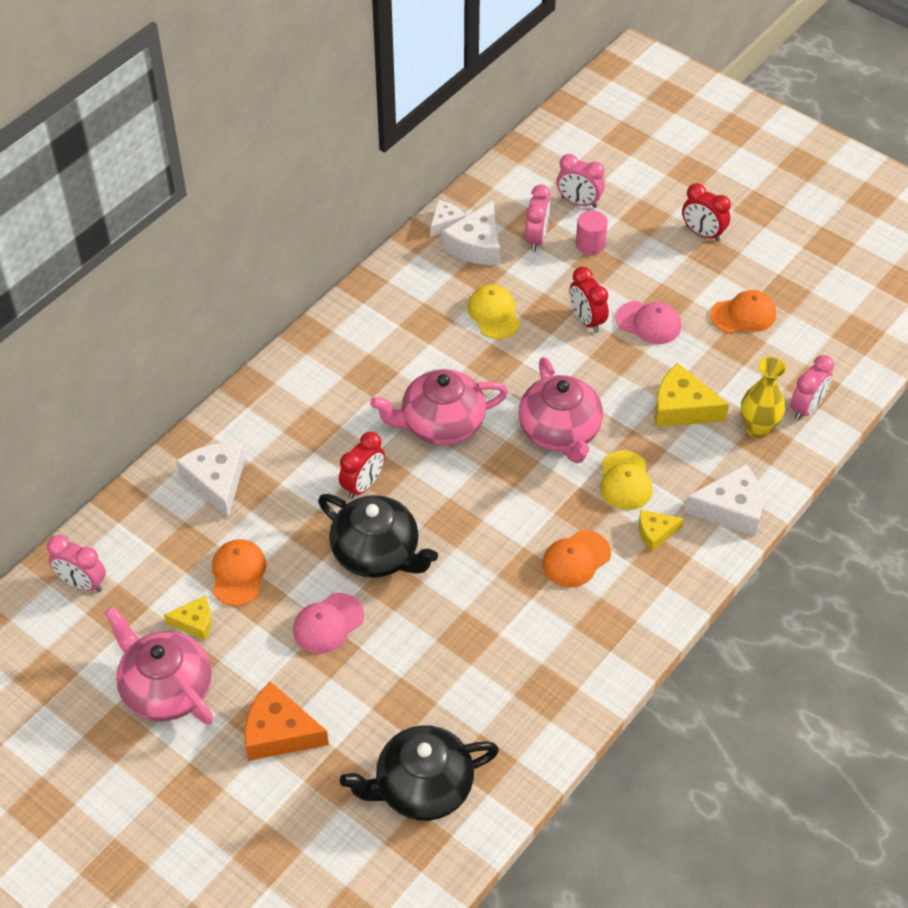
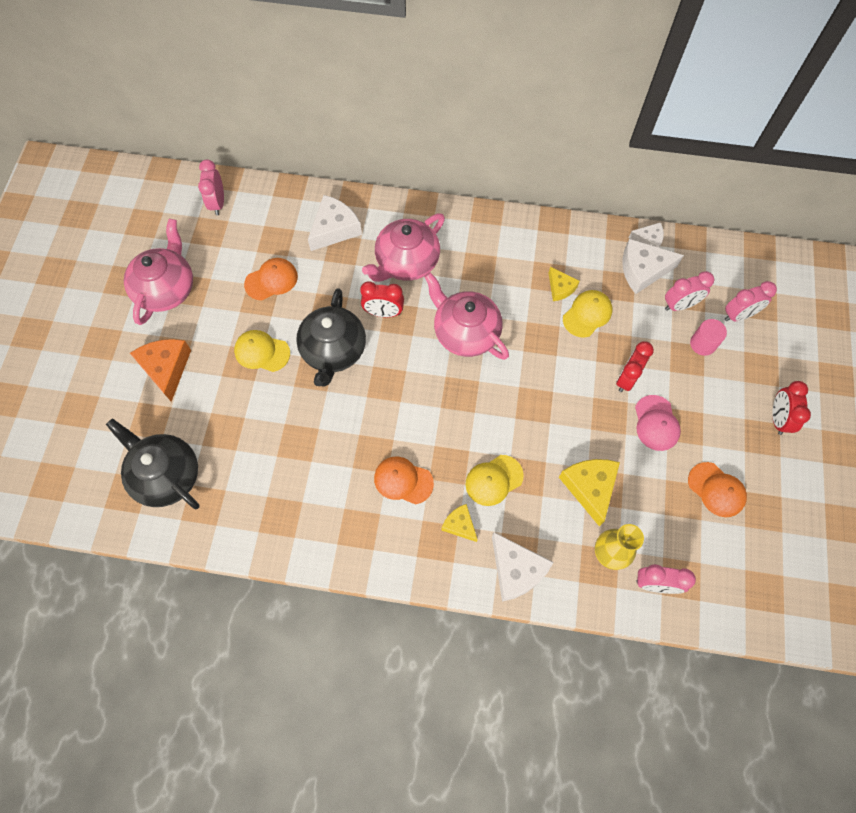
camera: 60 degrees right, 15 degrees up
(194, 622) = (222, 277): yellow cheese -> yellow cheese (560, 288)
(328, 623) = (262, 352): pink cap -> yellow cap
(560, 432) = (509, 413): pink teapot -> pink teapot (406, 262)
(579, 202) = (738, 315): pink clock -> pink clock turned 105 degrees counterclockwise

